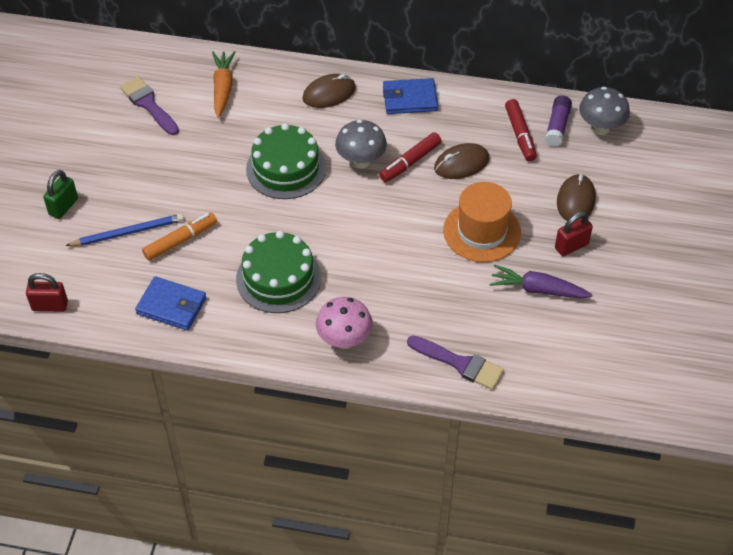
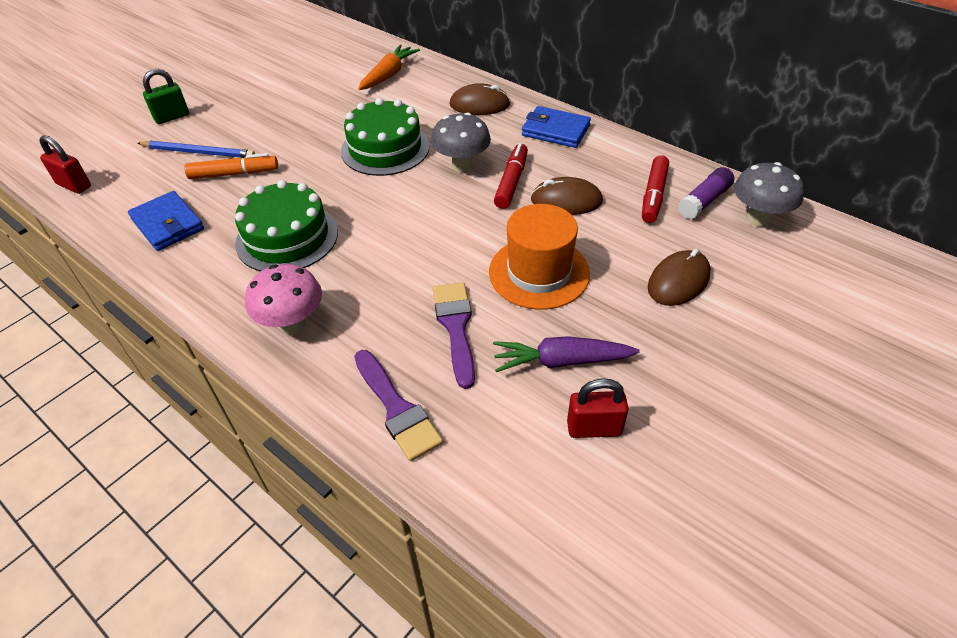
camera: 30 degrees right, 5 degrees down
(148, 104) = (316, 69): purple brush -> purple brush (456, 327)
(410, 162) = (511, 182): red marker -> red marker turned 120 degrees clockwise
(537, 289) = (560, 361): purple carrot -> purple carrot turned 45 degrees counterclockwise
(571, 246) = (639, 329): red padlock -> red padlock (594, 428)

